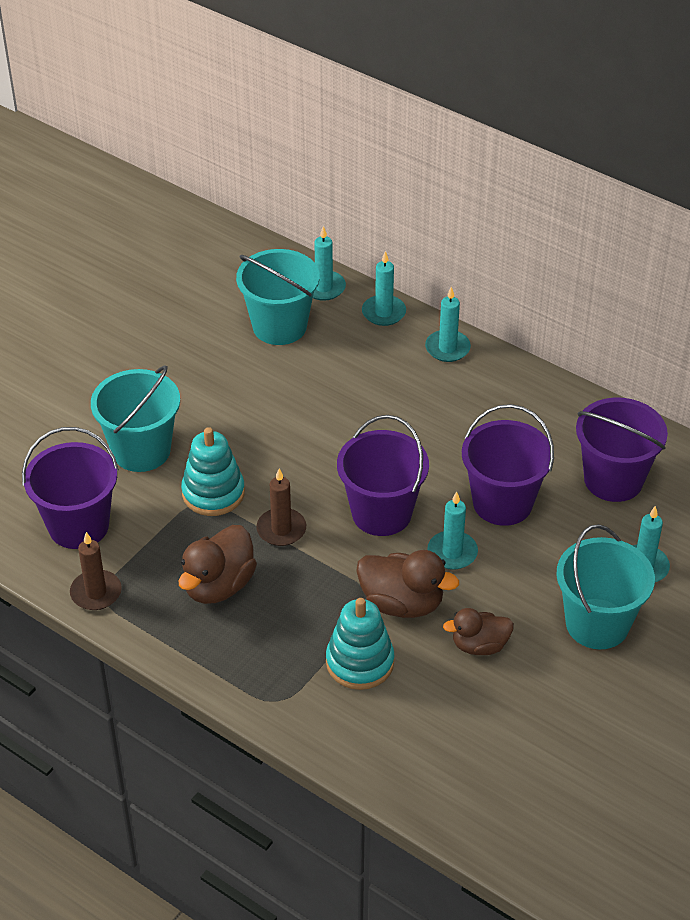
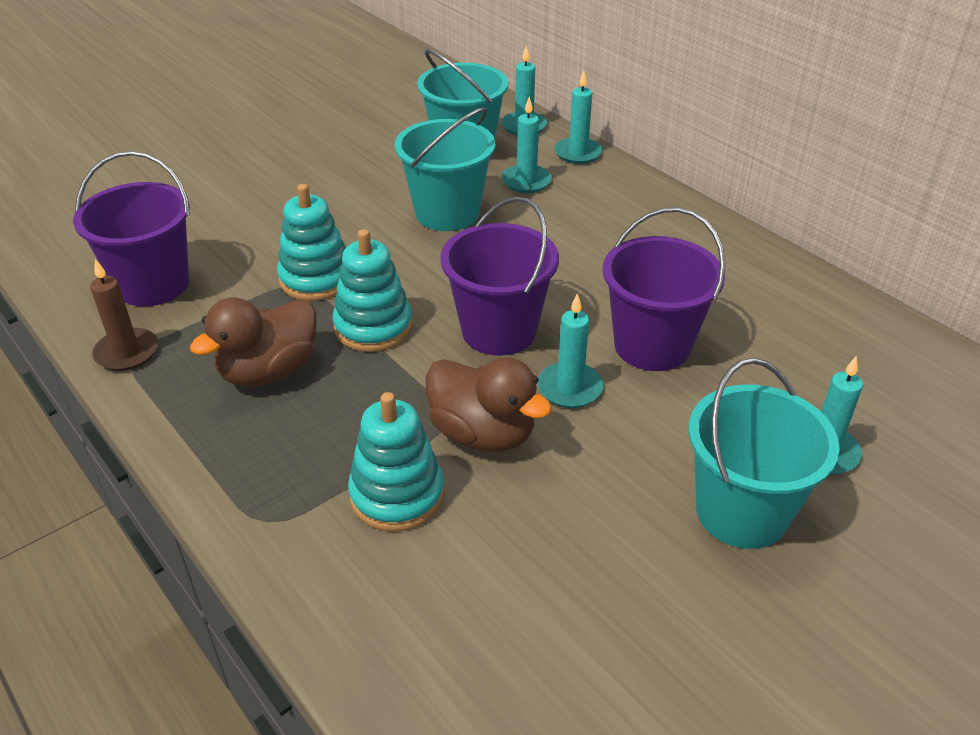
camera: 15 degrees right, 5 degrees down
(141, 450) = (263, 228): turquoise bucket -> turquoise bucket (447, 213)
(281, 529) = (373, 327): brown candle -> turquoise stacking toy
(447, 348) = (636, 191): turquoise candle -> turquoise candle (526, 181)
(479, 645) = (566, 506): brown duck -> none
(613, 479) = (802, 345): purple bucket -> none

